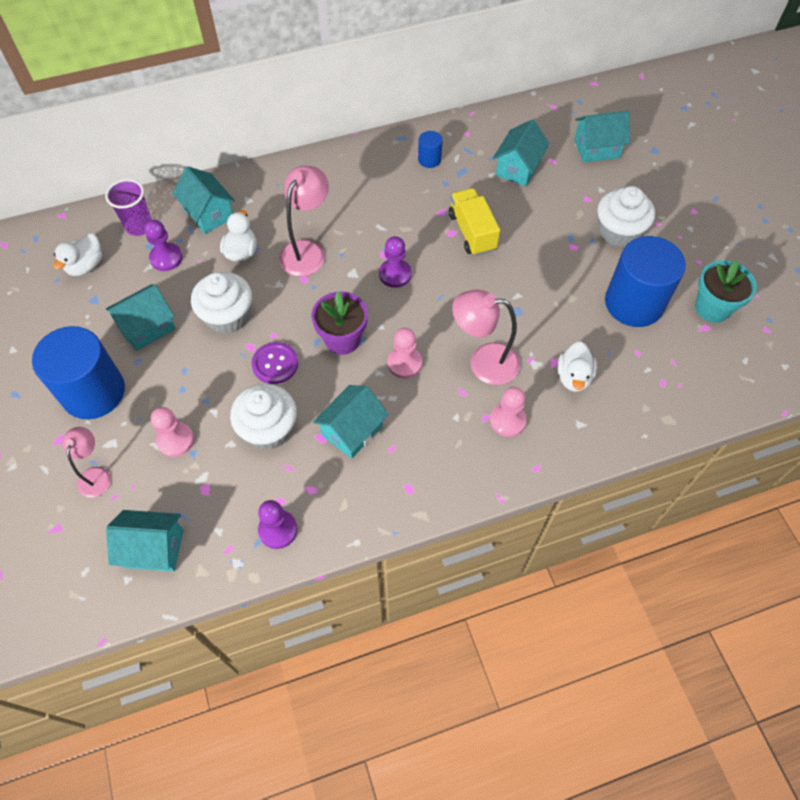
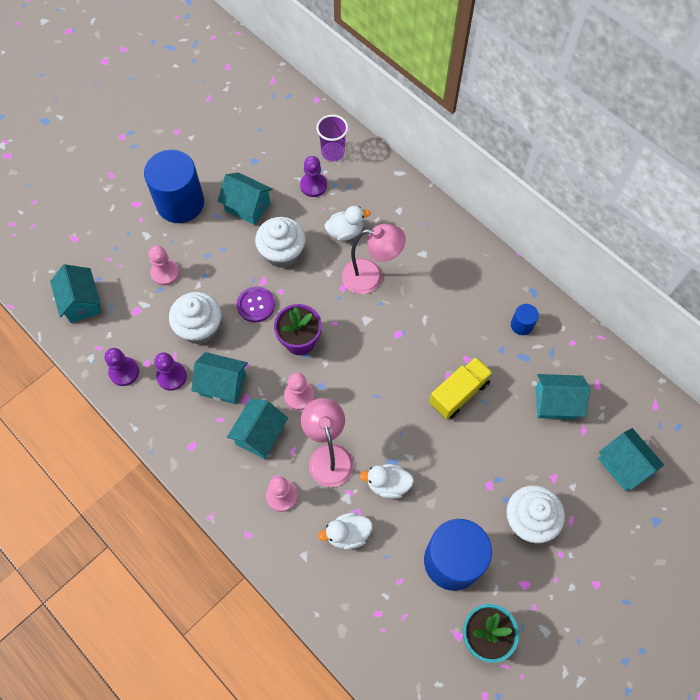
camera: 65 degrees right, 5 degrees up
(86, 266) = (280, 140): white duck -> white duck (388, 484)
(96, 475) = (119, 239): pink lamp -> none
(208, 214) = (370, 191): turquoise house -> turquoise house (260, 434)
(395, 274) = (382, 351): purple pawn -> purple pawn (171, 376)

